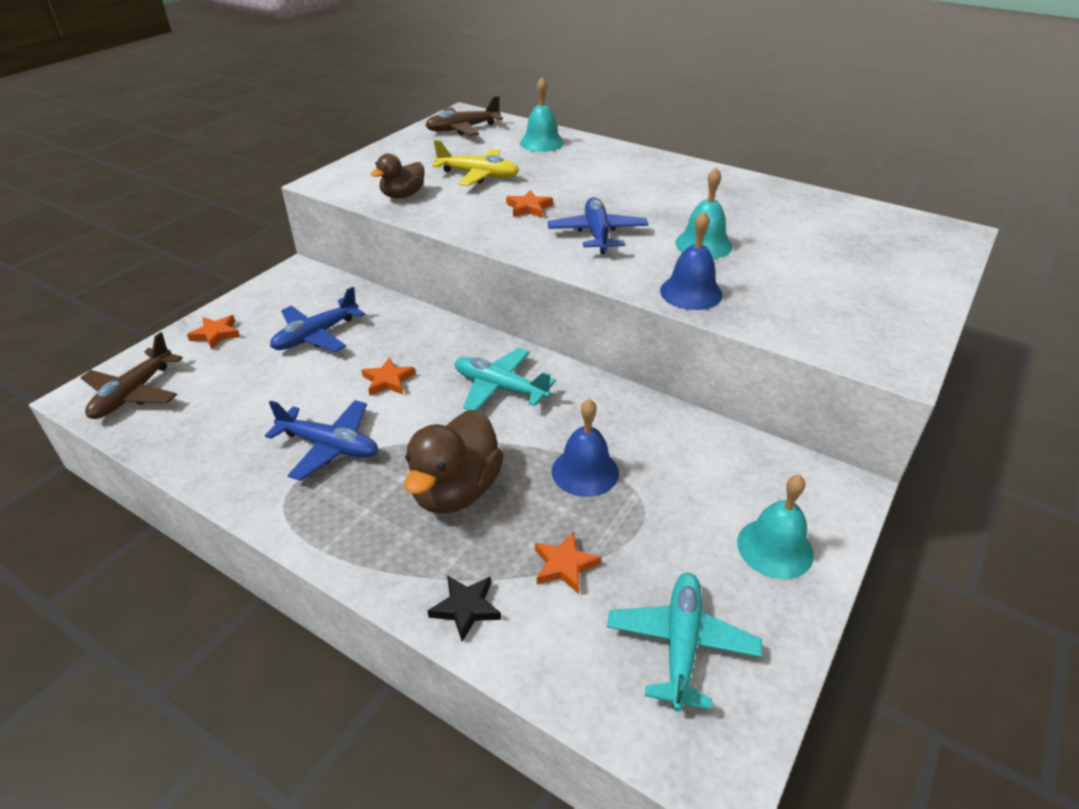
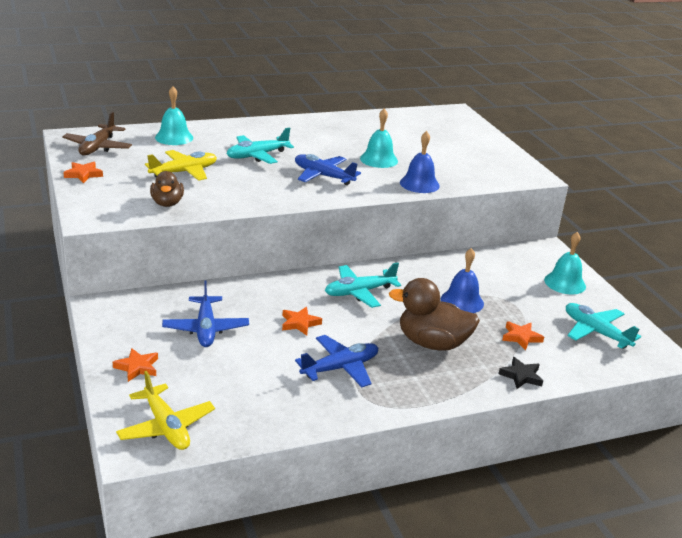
camera: 55 degrees left, 10 degrees down
(134, 393) = (166, 427): brown plane -> yellow plane
(456, 491) = (432, 343): brown duck -> brown duck turned 135 degrees clockwise
(529, 208) = (258, 178): orange star -> orange star (83, 174)
(578, 187) = (257, 156): none -> turquoise plane

